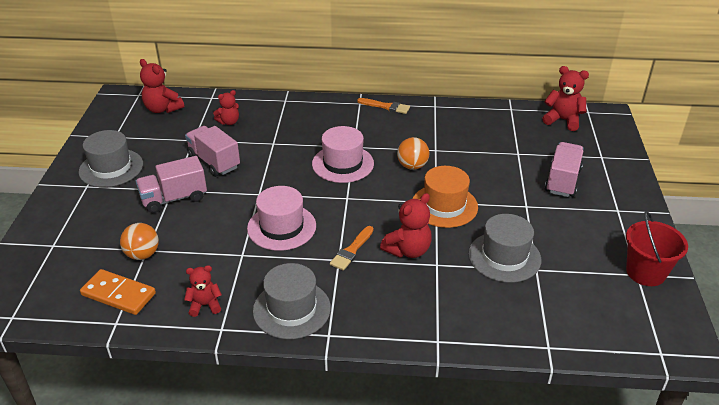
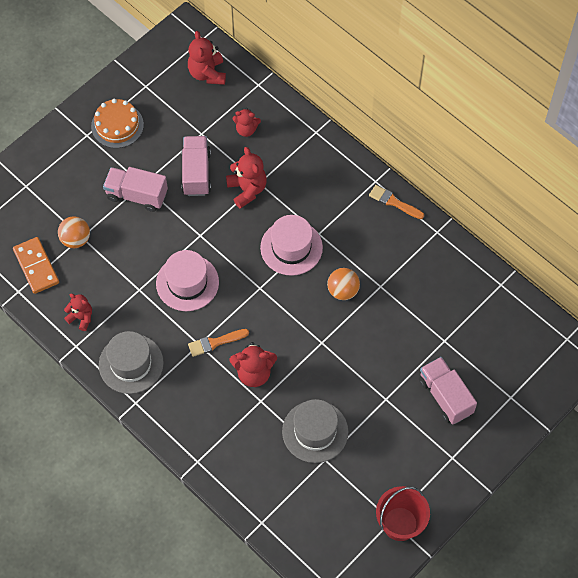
camera: 40 degrees right, 25 degrees up
(111, 168) = (117, 125): grey hat -> orange cake
(386, 106) = (394, 202): orange brush -> orange brush turned 150 degrees clockwise
(444, 206) = (324, 351): orange hat -> none
(562, 181) = (445, 396): pink truck -> pink truck turned 90 degrees counterclockwise
(563, 120) = (531, 332): red teddy bear -> red teddy bear (247, 189)

